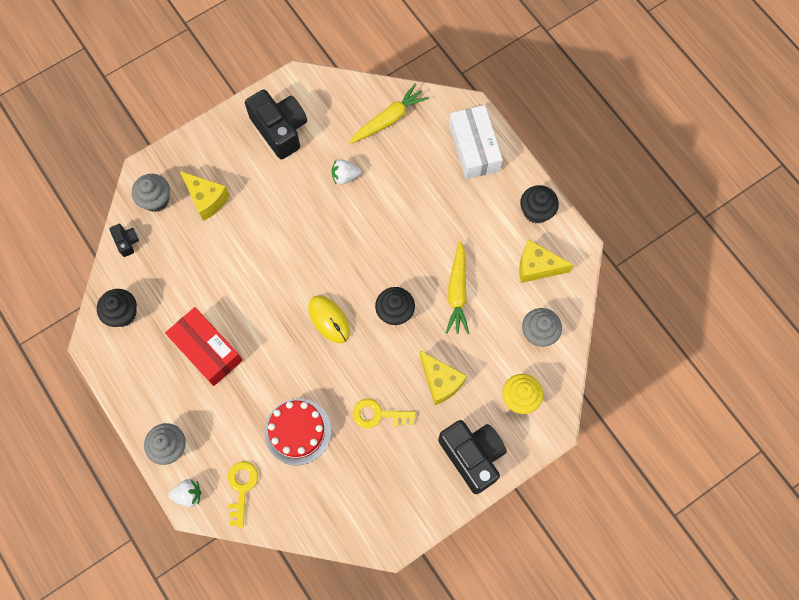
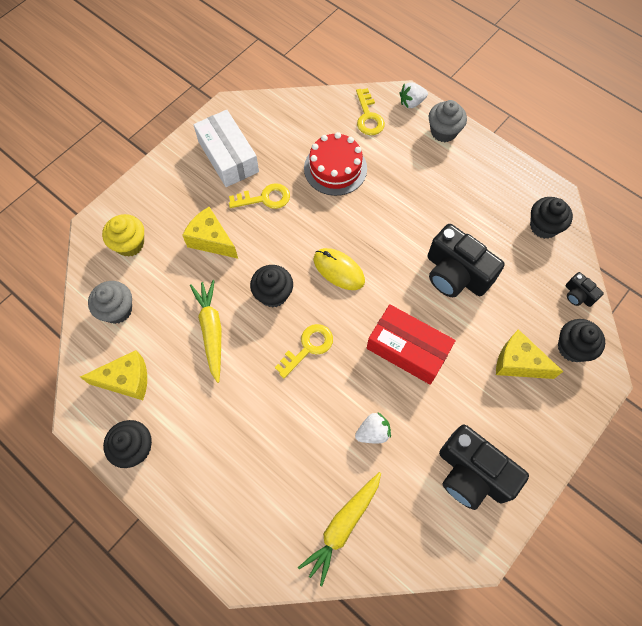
camera: 165 degrees right, 5 degrees down
(156, 200) = (572, 348): grey cupcake -> black cupcake
(207, 350) = (447, 214): red box -> red box (407, 349)
(377, 256) = (308, 347): none -> yellow key
(472, 456) = (168, 185): black camera -> black camera (456, 274)
(474, 148) = (224, 514): white box -> white box (228, 156)

